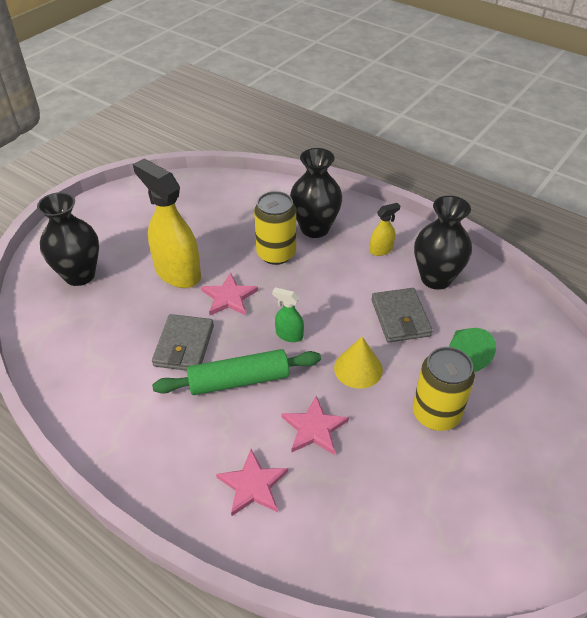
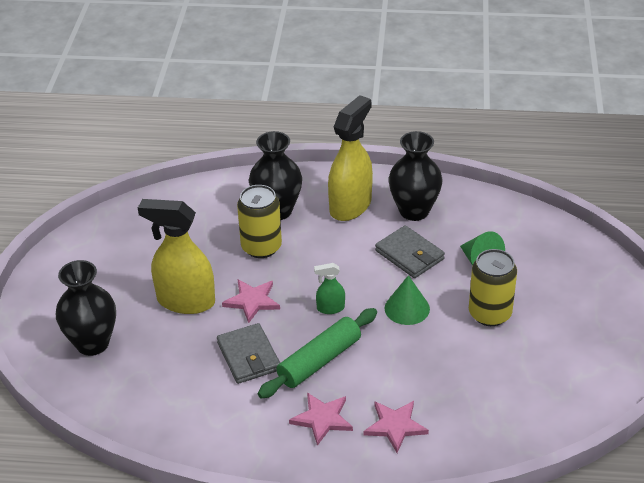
camera: 30 degrees left, 5 degrees down
(314, 428) = (408, 366): pink star -> pink star (322, 419)
(358, 368) = (407, 308): yellow cone -> green cone
(381, 250) = (350, 206): yellow spray bottle -> yellow spray bottle, size x2.17

